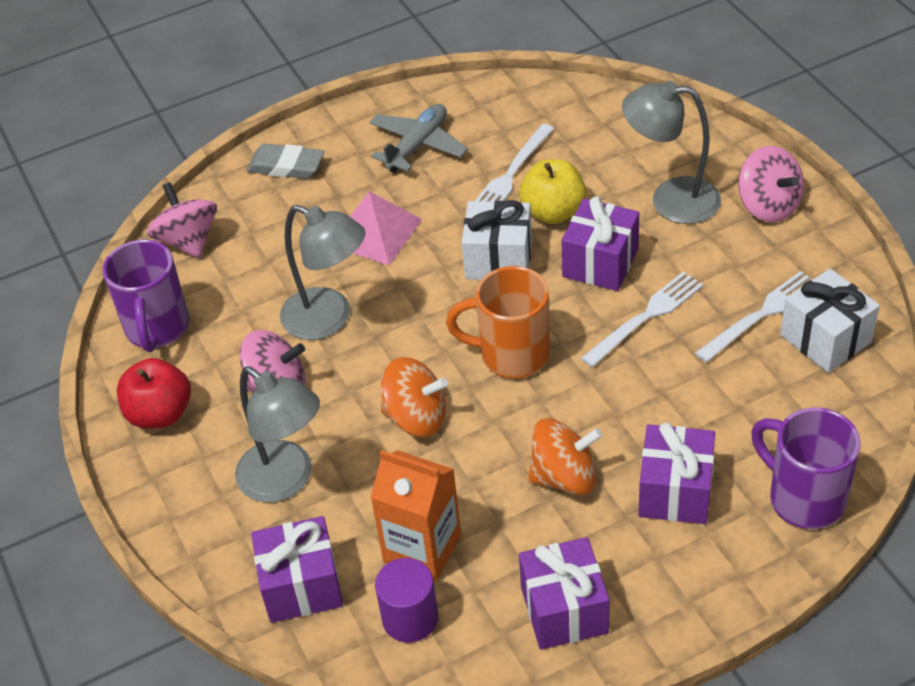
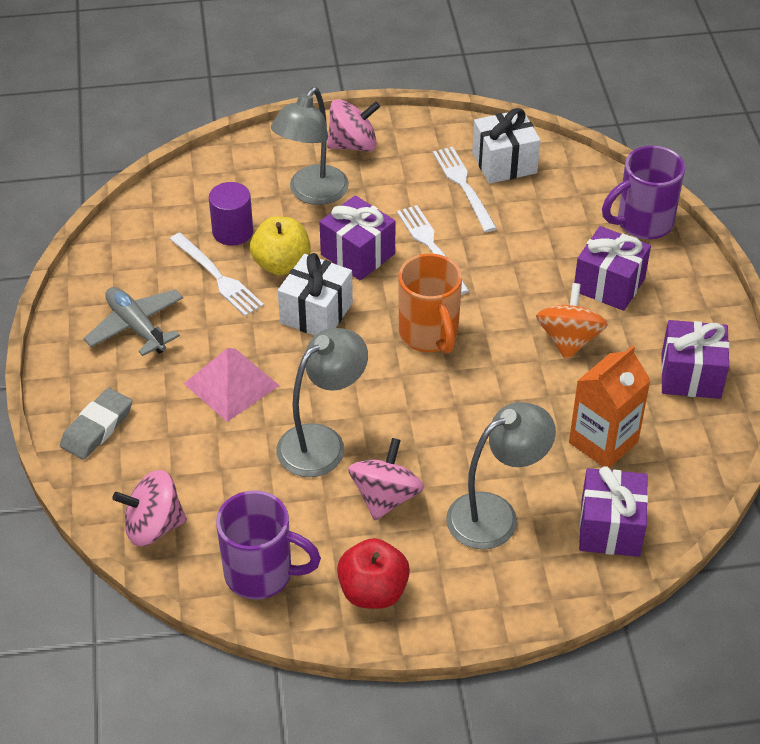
camera: 75 degrees left, 0 degrees up
(410, 618) = (666, 466): purple cylinder -> purple cylinder (232, 231)
(416, 417) = (466, 412): orange spinning top -> none
(512, 355) = (429, 335): orange mug -> orange mug turned 45 degrees counterclockwise

